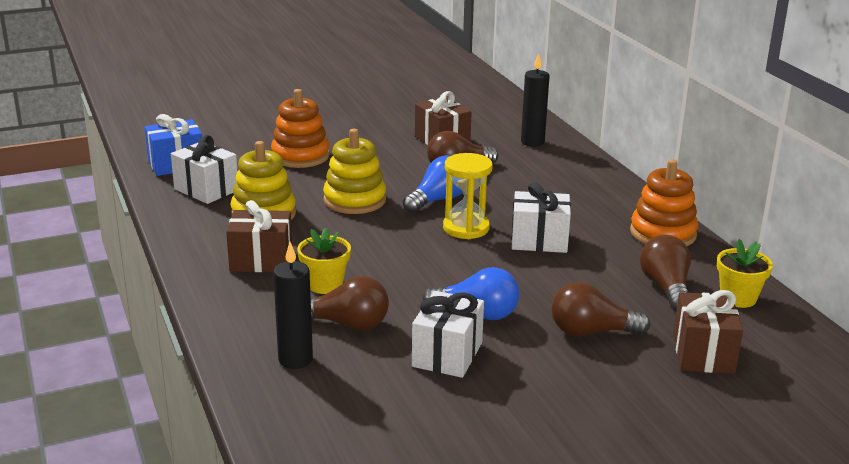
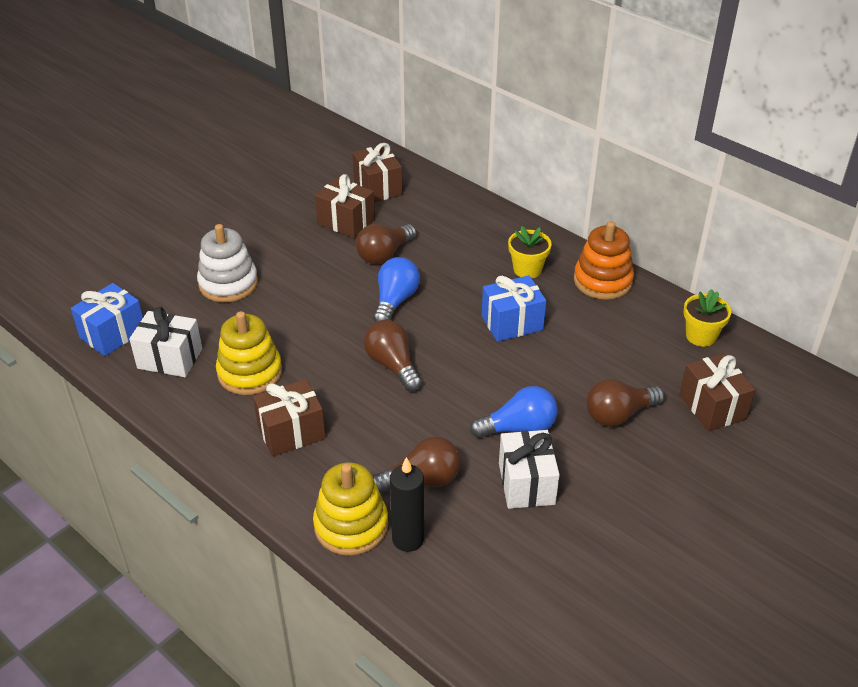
camera: 25 degrees left, 15 degrees up
(300, 156) = (228, 283): orange stacking toy -> white stacking toy
(325, 285) = (370, 441): yellow flower pot -> yellow flower pot (527, 269)
(354, 200) = (321, 326): yellow stacking toy -> yellow stacking toy (351, 525)
(466, 228) = (442, 329): yellow hourglass -> none
(493, 125) = (378, 188): none -> brown gift
(532, 142) = (427, 200): black candle -> none
(539, 240) = (512, 323): white gift -> blue gift
(666, 288) = (643, 344): brown light bulb -> brown light bulb (392, 365)

